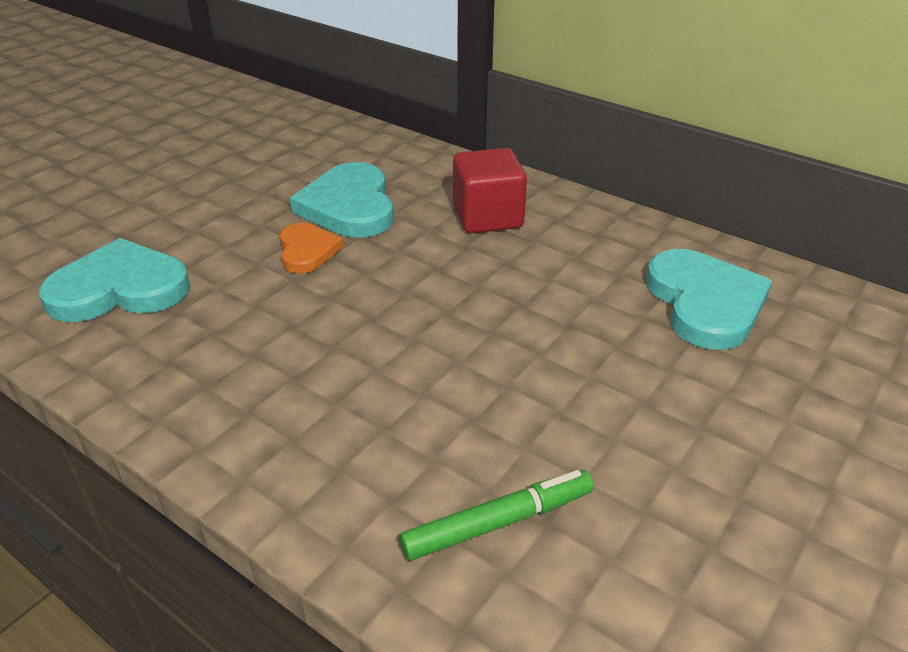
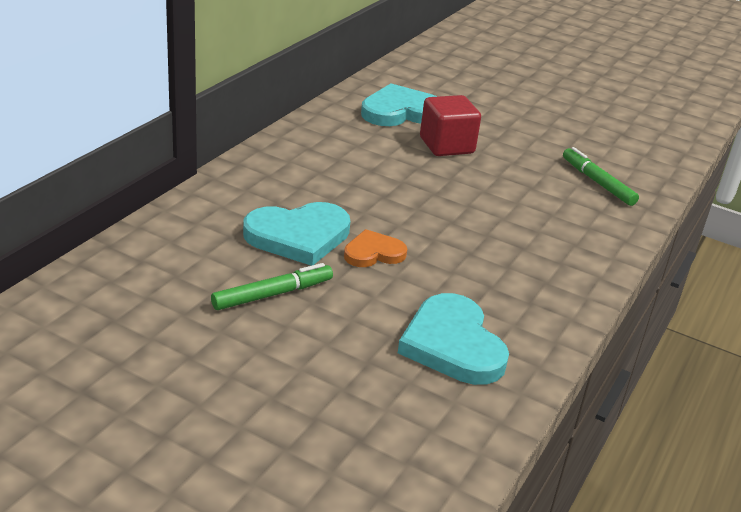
camera: 100 degrees left, 5 degrees down
(249, 190) = (272, 294): none -> green marker
(487, 217) = (309, 174): red cube -> red cube (446, 146)

